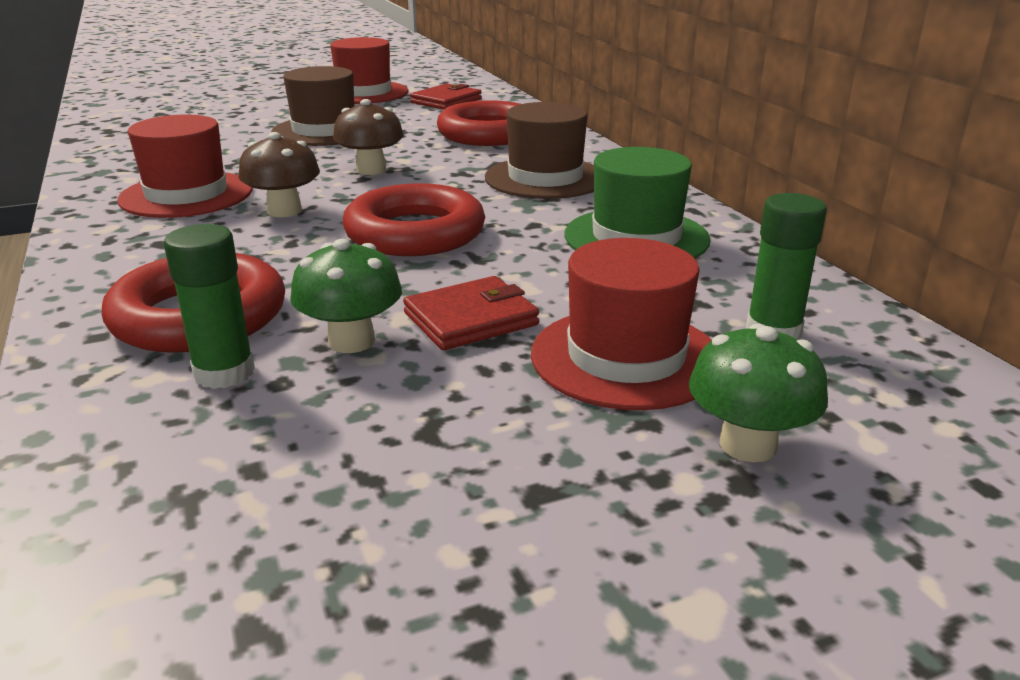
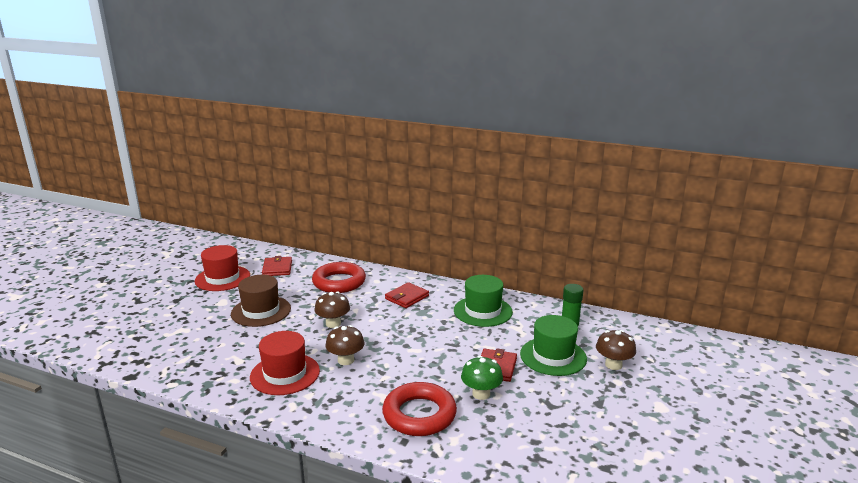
camera: 45 degrees left, 5 degrees down
(224, 373) = (470, 425): green glue stick -> none
(415, 233) = (414, 345): red ring -> none
(545, 178) = (407, 297): brown hat -> red wallet
(626, 357) = (553, 356): red hat -> green hat
(747, 445) = (613, 365): green mushroom -> brown mushroom

